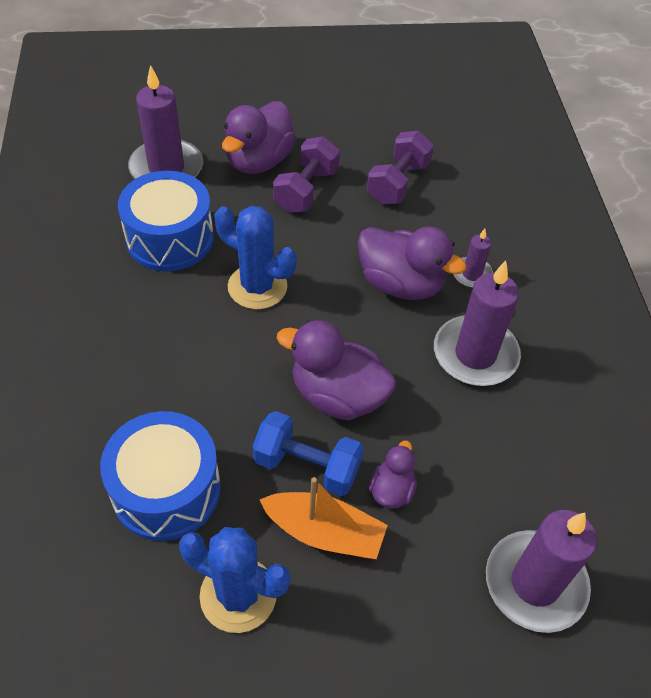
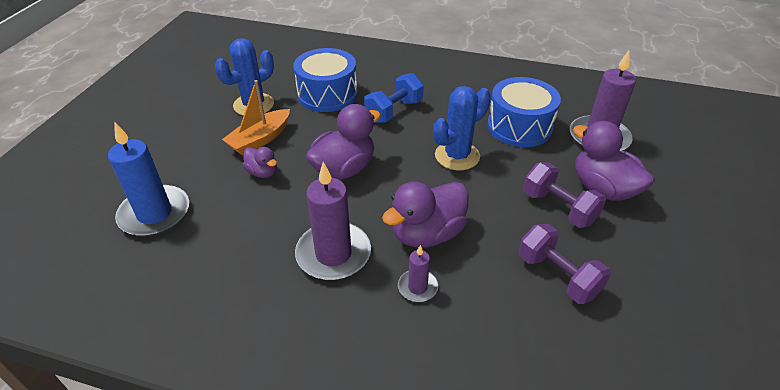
camera: 115 degrees right, 10 degrees down
(307, 466) = (304, 143): blue dumbbell -> blue dumbbell (394, 111)
(535, 583) = (155, 214): purple candle -> blue candle

